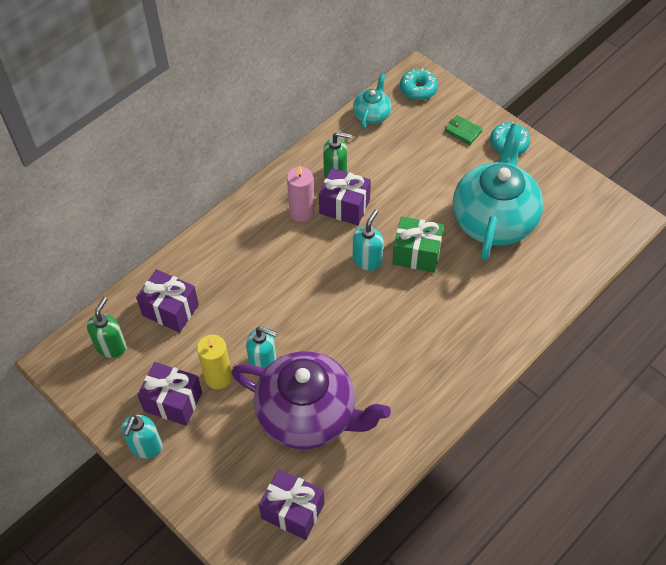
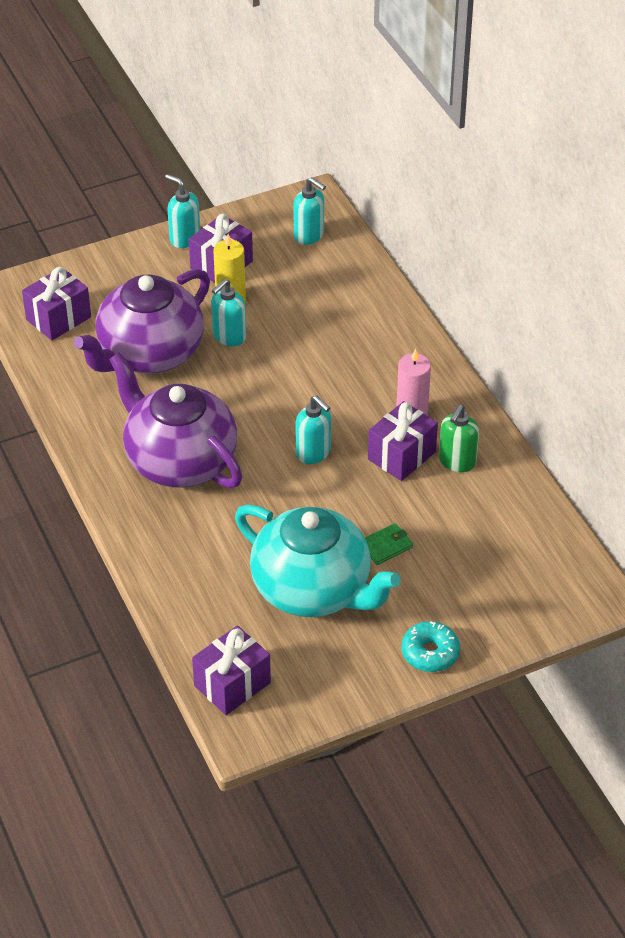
camera: 110 degrees right, 10 degrees down
(111, 346) = (309, 235): green soap dispenser -> turquoise soap dispenser
(170, 310) = (331, 284): purple gift -> purple gift (232, 684)
(372, 114) = (543, 526): turquoise teapot -> none
(416, 254) = (299, 499): green gift -> none
(417, 345) = (179, 461): none -> purple teapot
(418, 89) = (571, 589): turquoise donut -> none
(463, 131) = (473, 611): green wallet -> green wallet (386, 546)

